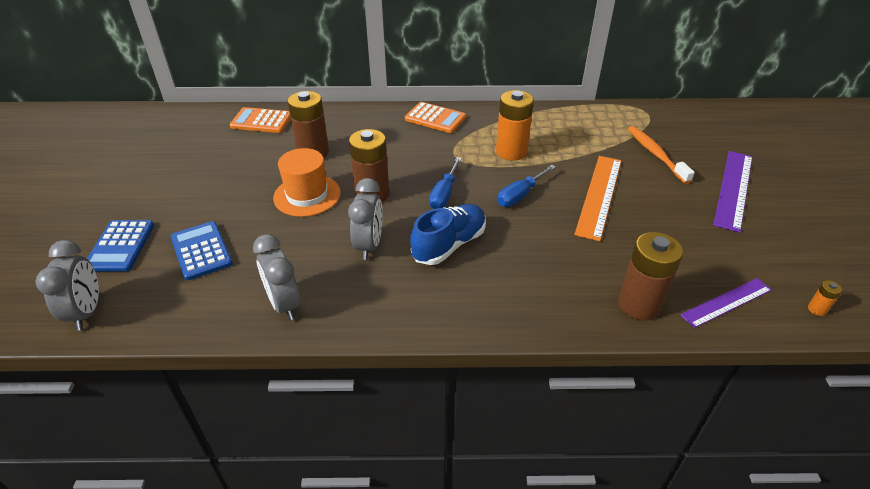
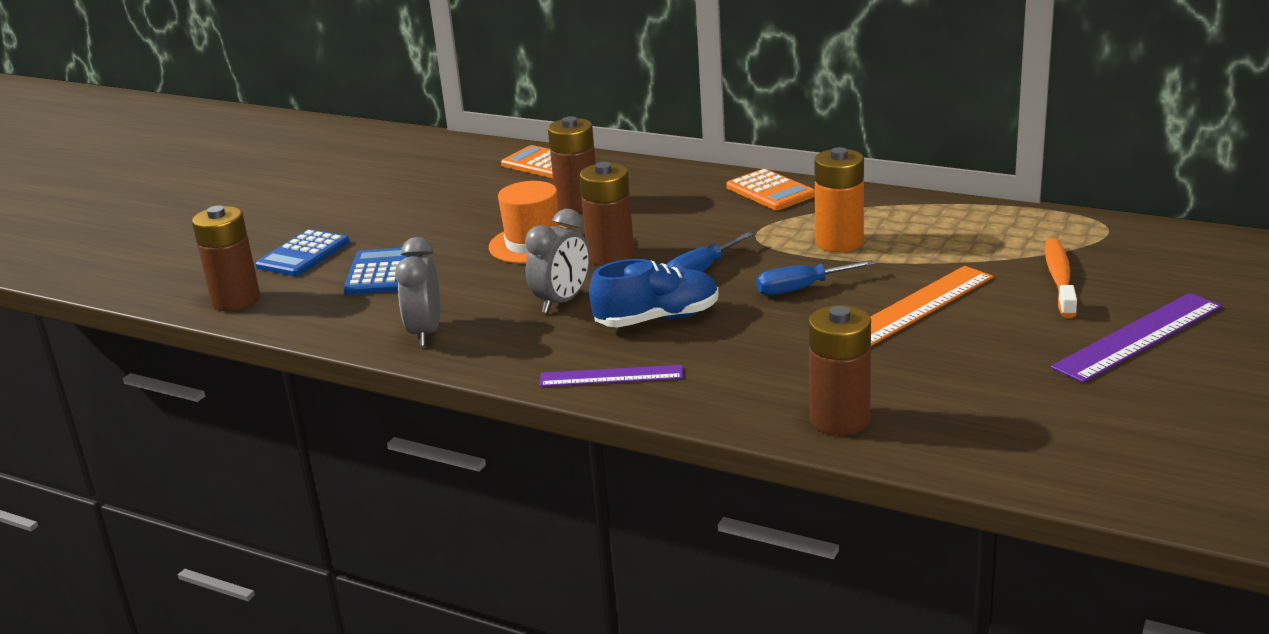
camera: 30 degrees right, 15 degrees down
(87, 312) = (236, 300): grey clock -> brown battery
(726, 302) = (967, 443): purple ruler -> purple ruler (611, 376)
(817, 309) = (1096, 478): orange battery -> none

